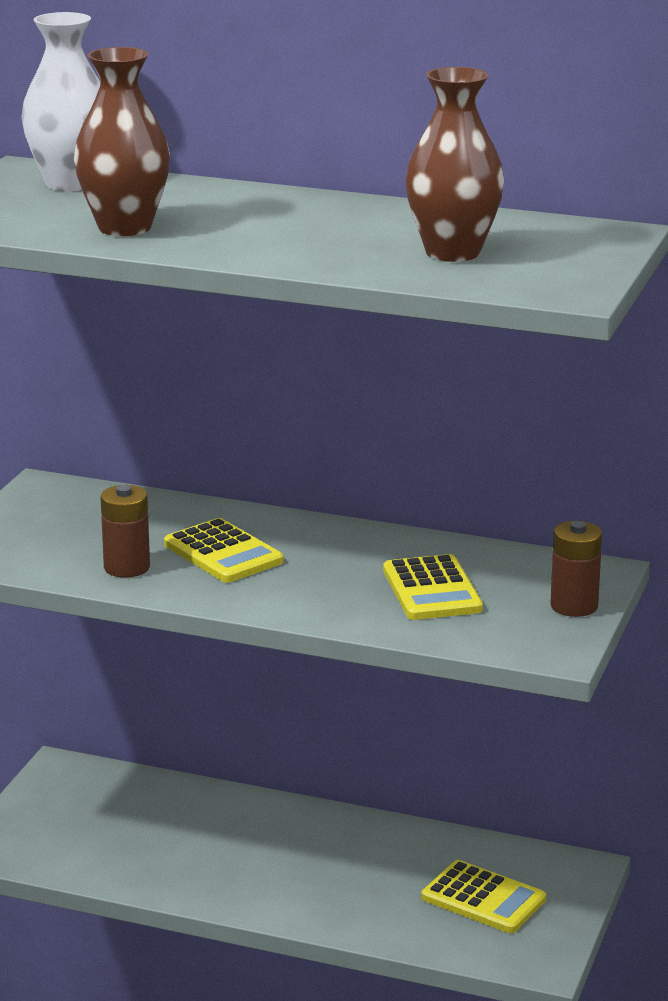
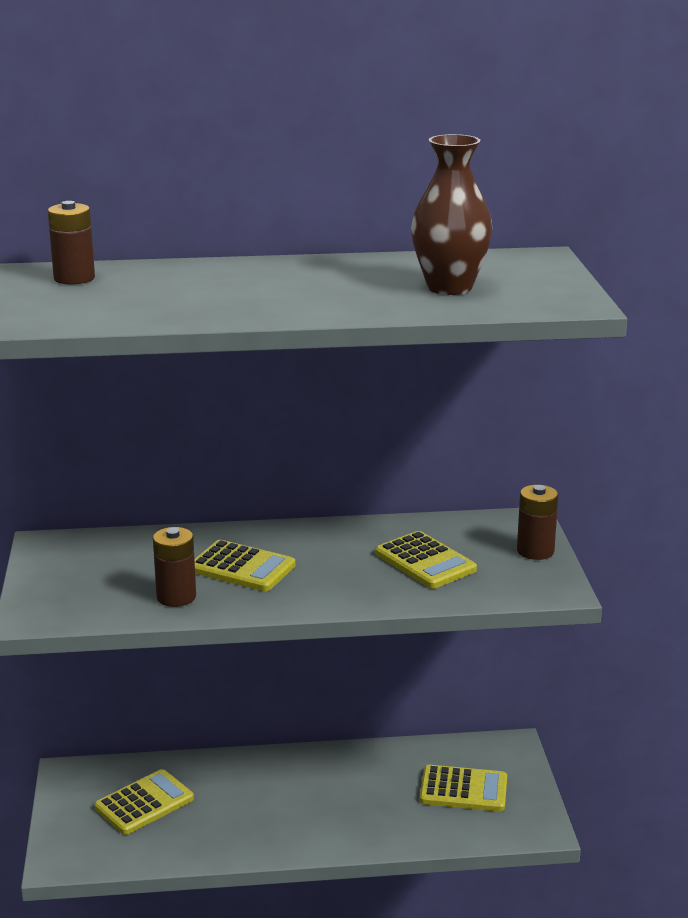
camera: 25 degrees left, 0 degrees up
(70, 183) = (74, 278): white vase -> brown battery
(117, 818) = (144, 803): none -> yellow calculator
(124, 227) = (168, 306): brown vase -> none

